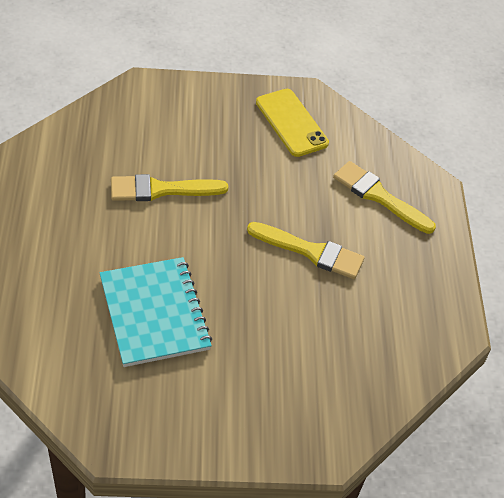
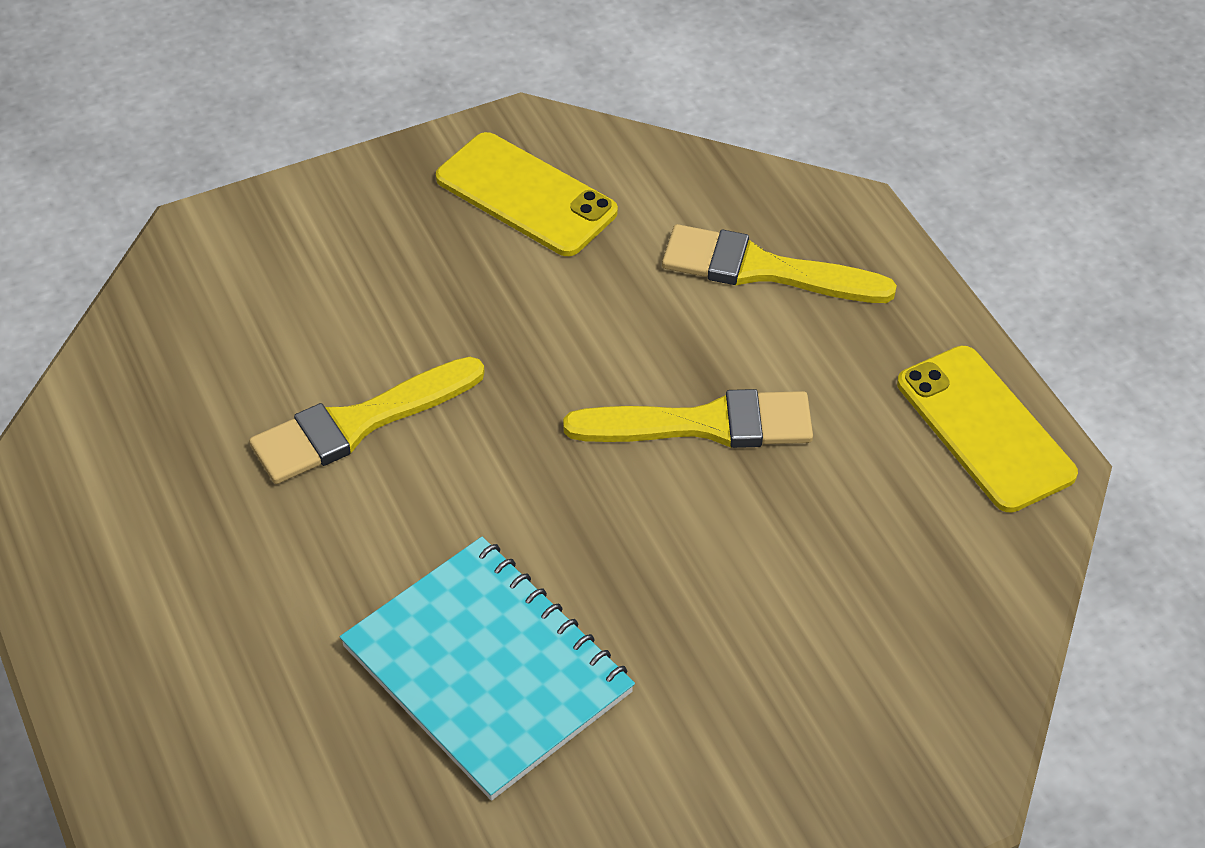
camera: 20 degrees left, 0 degrees up
(439, 307) = (985, 428): none -> yellow phone

